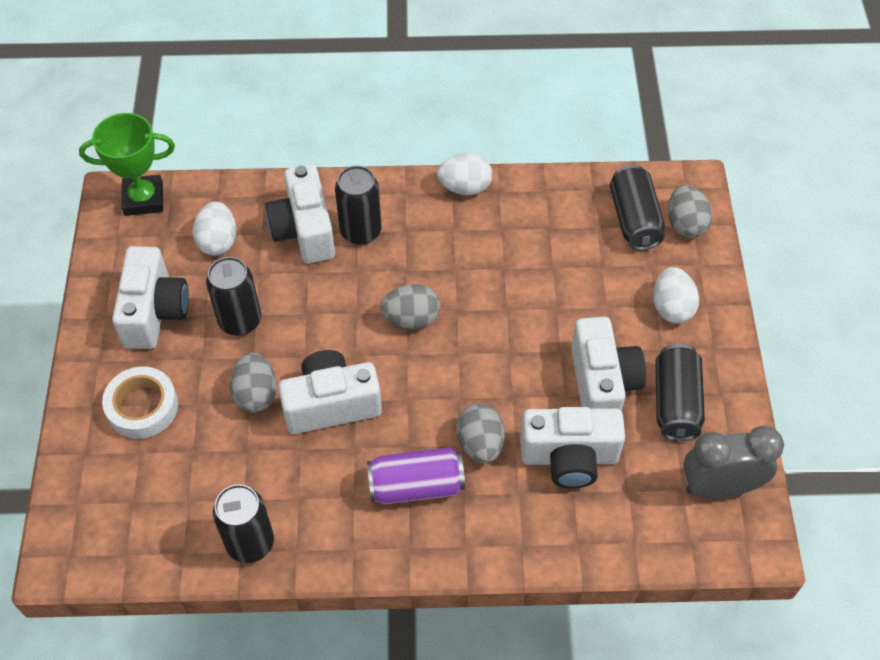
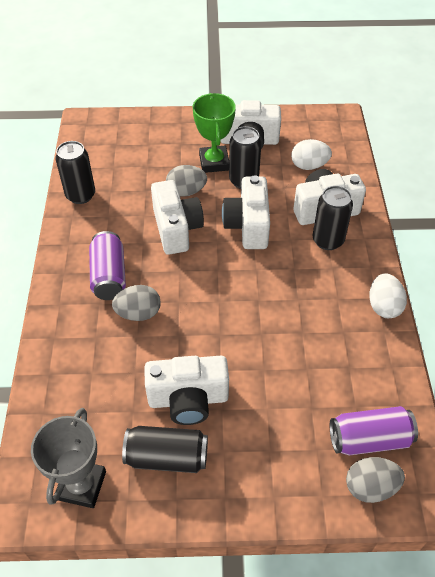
camera: 90 degrees right, 5 degrees down
(142, 407) = (179, 142): white tape -> none
(143, 199) = (340, 129): green trophy -> green trophy (214, 162)
(411, 319) = (249, 272): grey egg -> none
(569, 457) = (121, 371): white camera -> white camera (248, 226)
(634, 219) = (369, 439): black can -> purple can
(671, 307) = (268, 464): white egg -> none
(719, 487) = (81, 485): grey clock -> grey trophy

